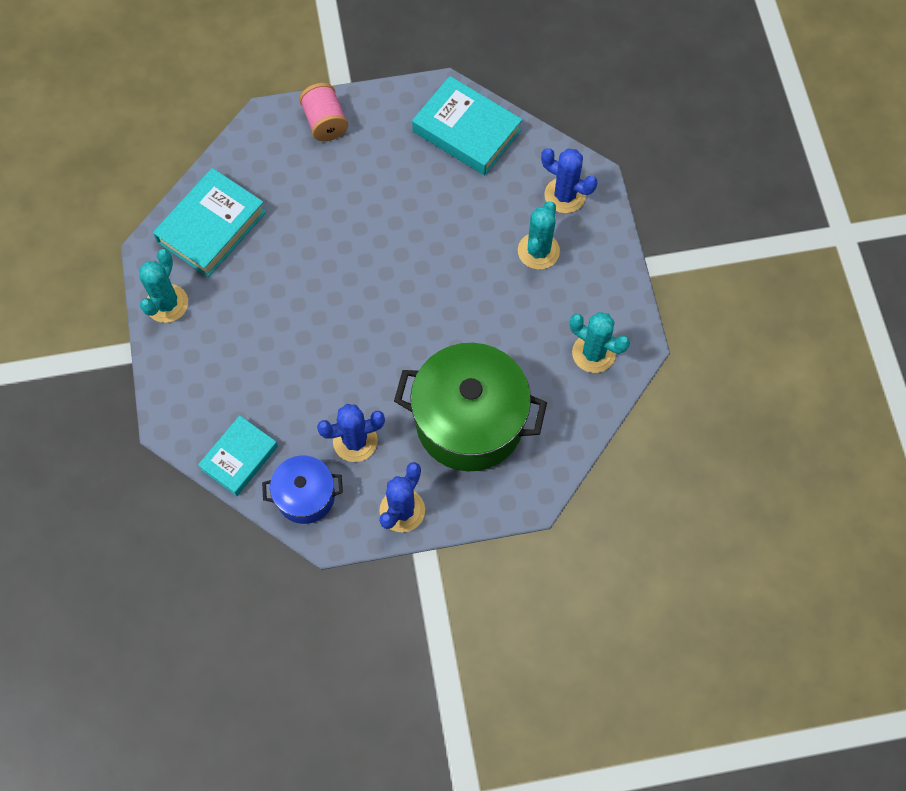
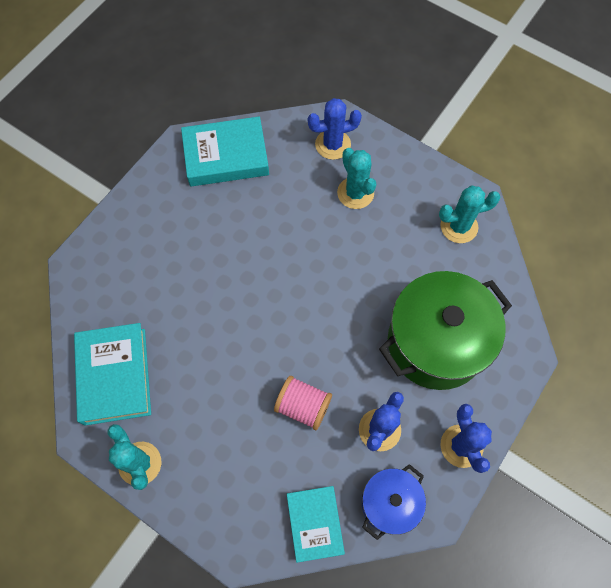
camera: 45 degrees left, 0 degrees up
(325, 122) = (122, 231): pink spool -> pink spool (303, 406)

